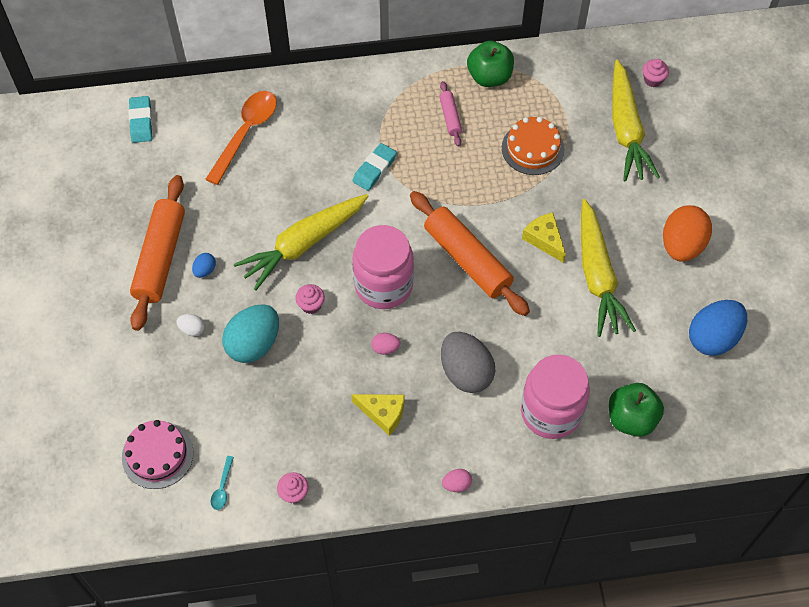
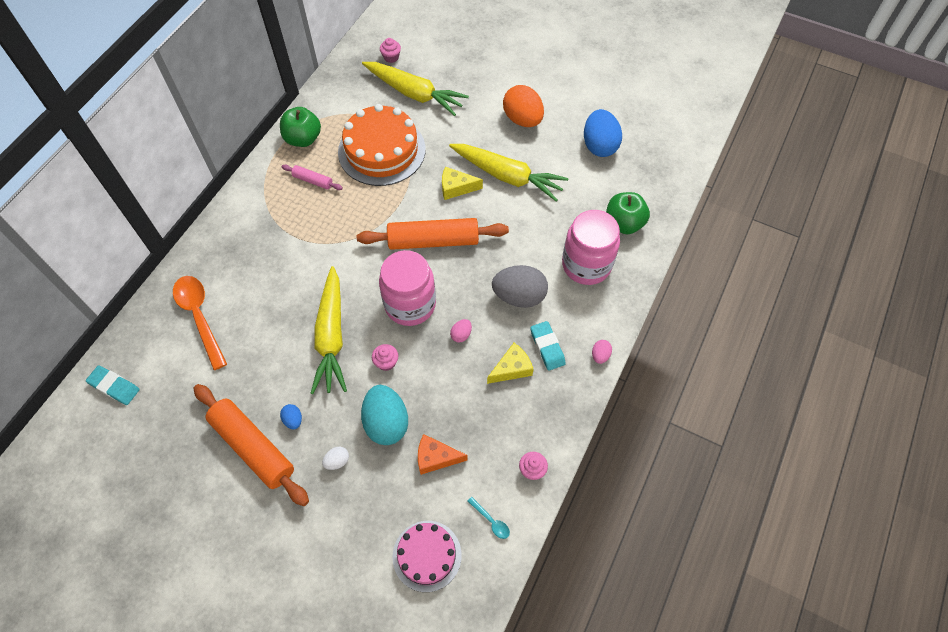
camera: 55 degrees left, 0 degrees up
(249, 405) = (436, 457): none -> orange cheese
(374, 169) = (311, 252): turquoise eraser -> turquoise eraser (547, 347)
(533, 148) = (382, 150): orange cake -> orange cake, size x1.67

